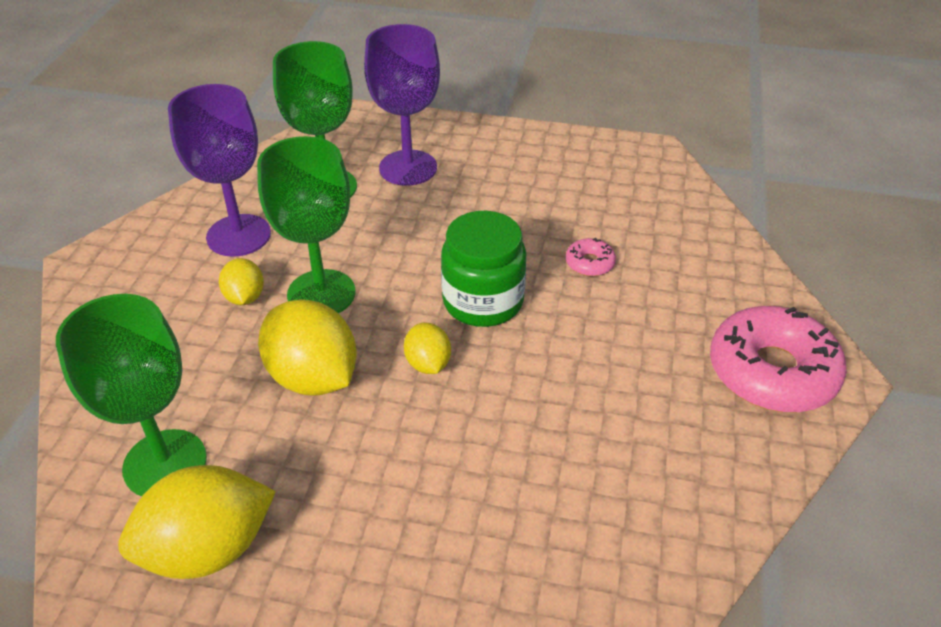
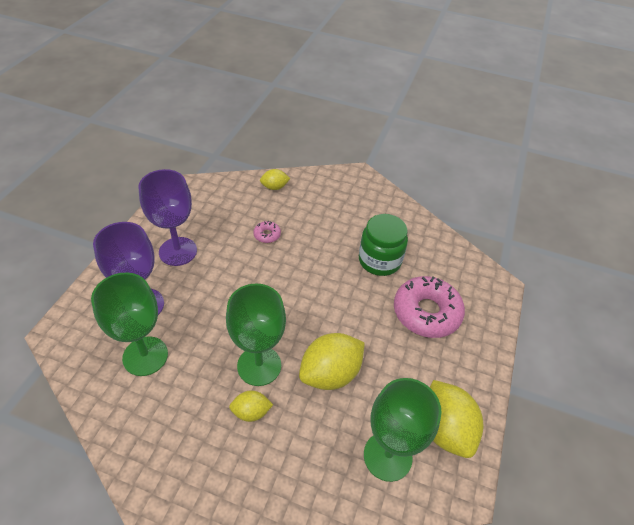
camera: 85 degrees left, 5 degrees up
(238, 235) = (181, 417): purple goblet -> purple goblet (178, 251)
(428, 364) = (328, 317): yellow lemon -> yellow lemon (274, 187)
(483, 301) = (285, 285): green jar -> green jar (379, 260)
(772, 372) = (353, 192): pink donut -> pink donut (426, 312)

